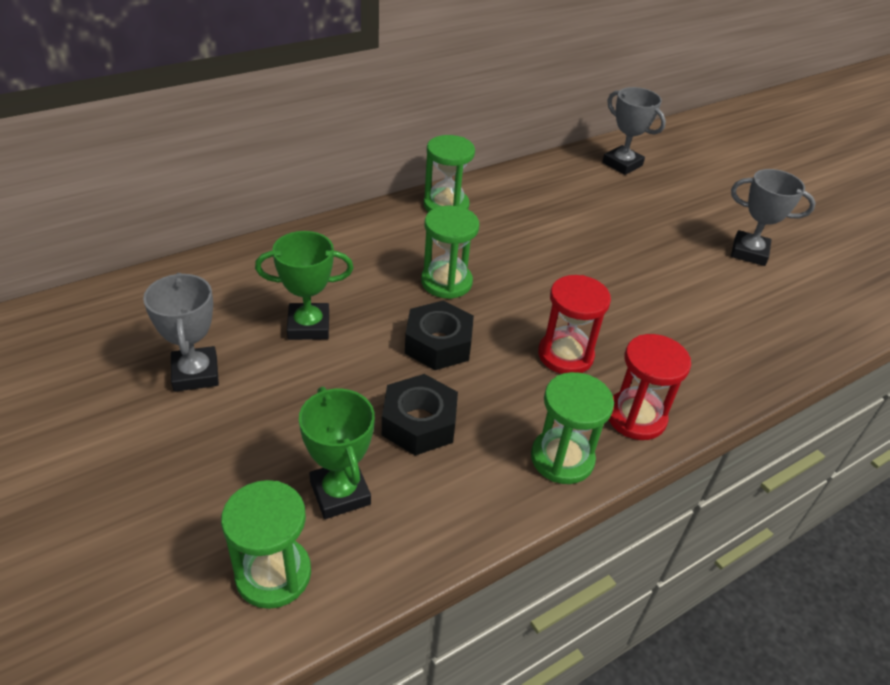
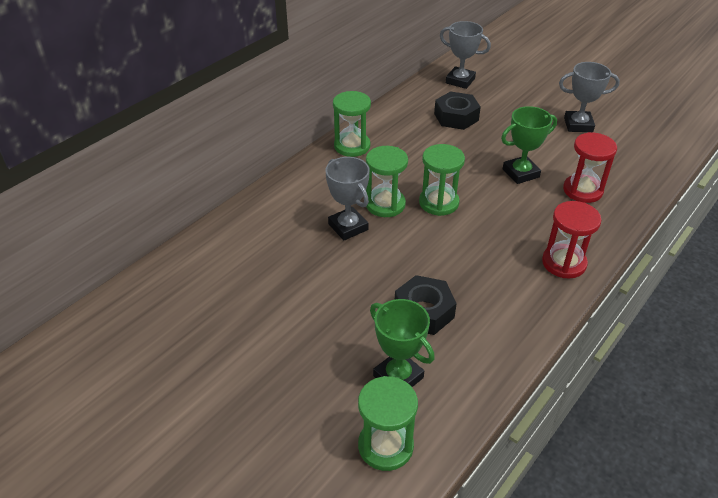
camera: 15 degrees left, 0 degrees up
(195, 373) = (243, 326): grey trophy -> grey trophy (348, 227)
(308, 326) = (305, 266): green trophy -> green trophy (520, 173)
(438, 344) = (405, 251): black nut -> black nut (456, 117)
(562, 458) = (531, 306): green hourglass -> green hourglass (439, 203)
(565, 355) = (496, 234): red hourglass -> red hourglass (582, 190)

